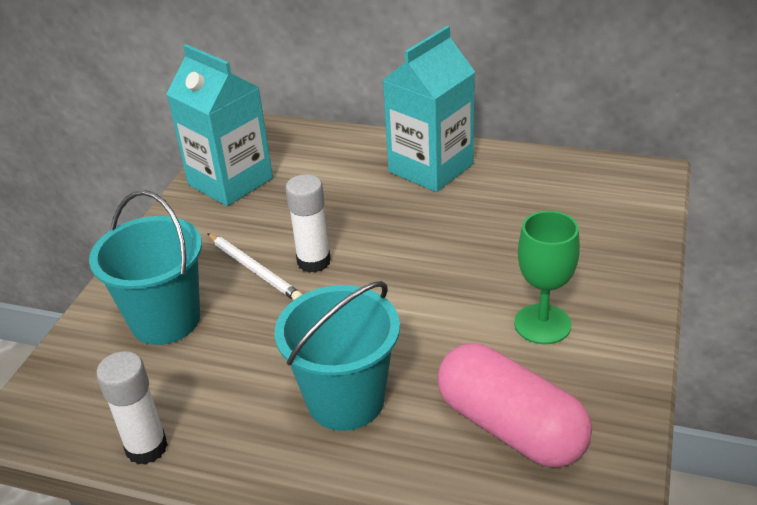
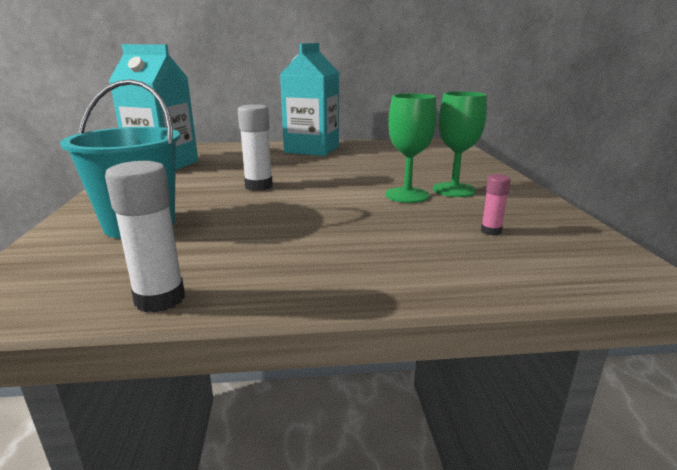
camera: 25 degrees left, 15 degrees down
(254, 269) = (210, 194): white pencil -> none
(345, 400) = (346, 239): turquoise bucket -> none
(473, 323) = (407, 195): none -> green goblet
(510, 427) = (491, 231): pink capsule -> pink glue stick

